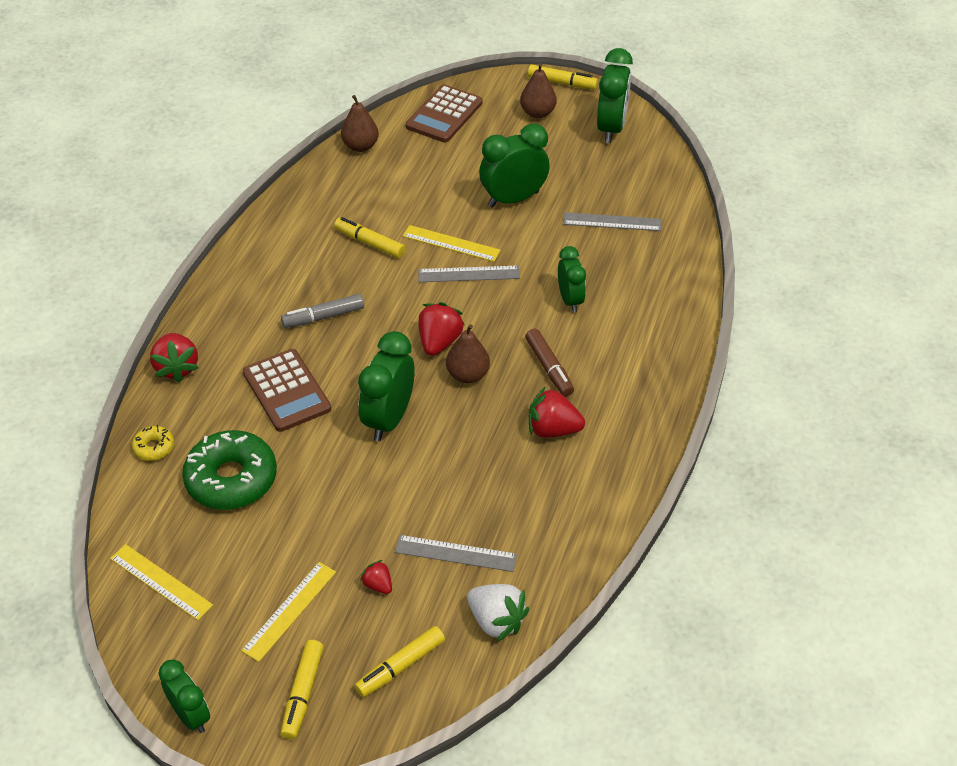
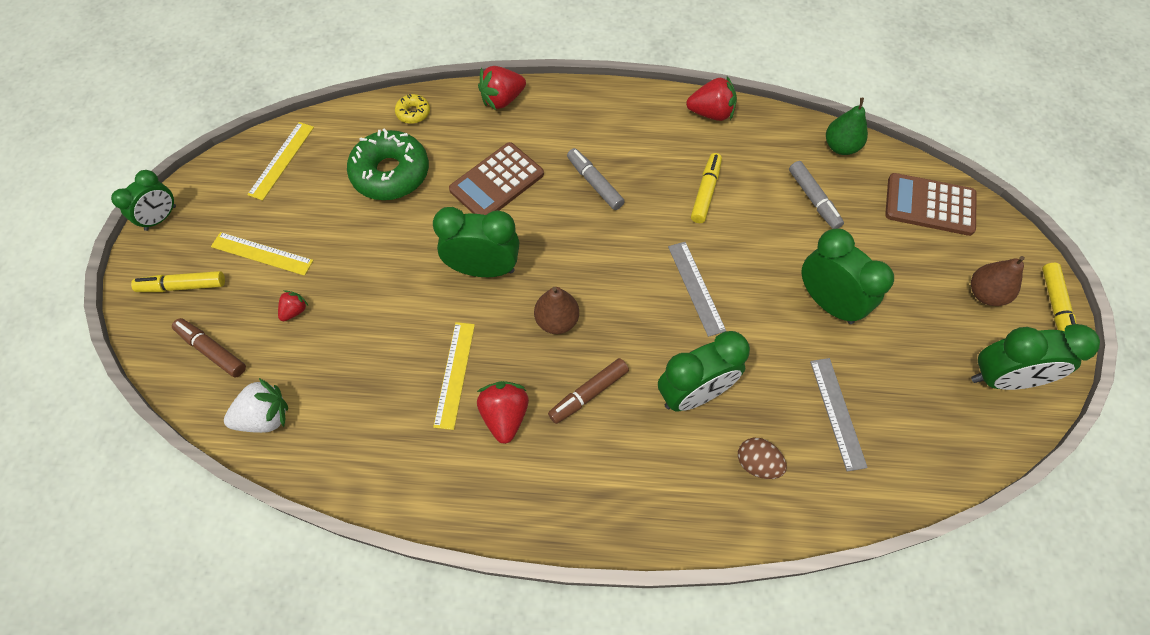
camera: 75 degrees right, 15 degrees up
(360, 146) = (840, 147): brown pear -> green pear
(401, 666) = (212, 351): yellow marker -> brown marker
(408, 178) = (813, 199): none -> grey marker
(439, 342) = (593, 285): red strawberry -> red strawberry (711, 113)
(451, 243) = (734, 261): yellow ruler -> yellow ruler (454, 374)
(455, 553) = (337, 364): grey ruler -> none
(496, 621) = (265, 417): white strawberry -> white strawberry turned 135 degrees counterclockwise
(570, 300) = (694, 393): green clock -> green clock, size x1.56
(641, 278) = (757, 463): none -> brown egg

